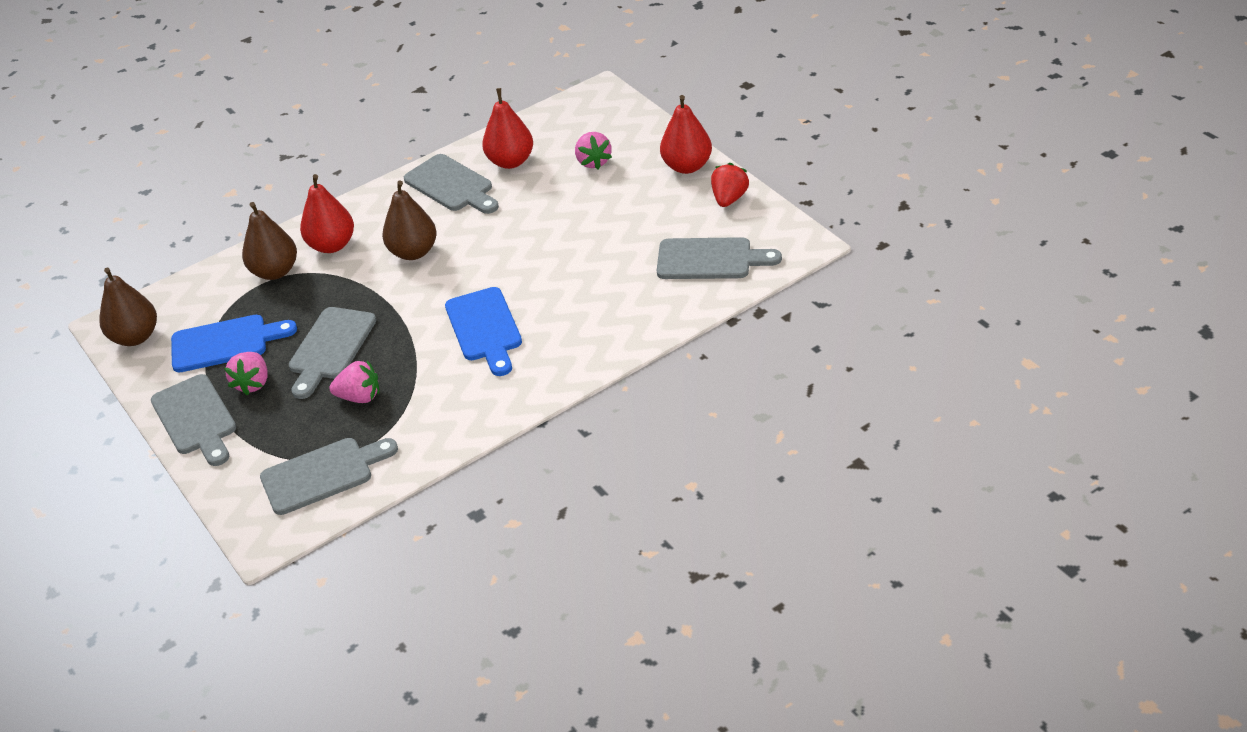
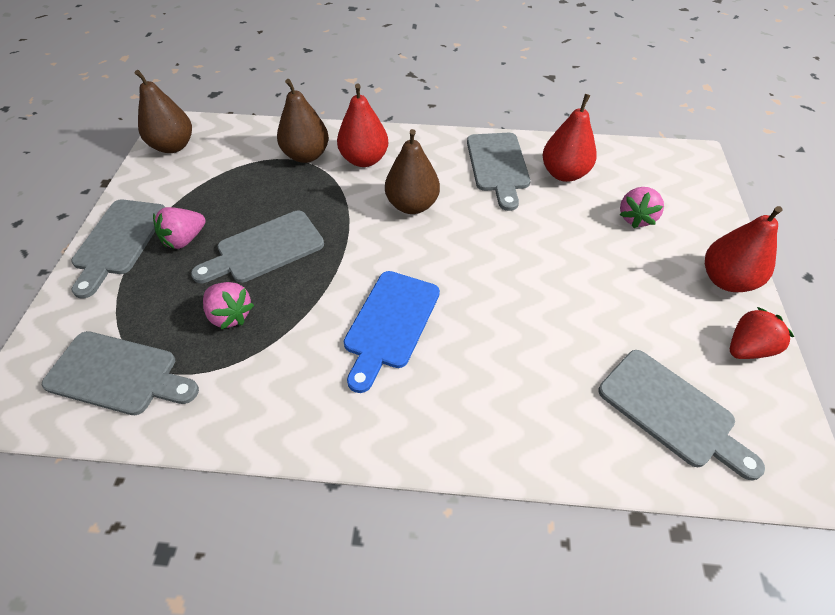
camera: 35 degrees right, 10 degrees up
(225, 343) = (211, 191): blue cutting board -> none

